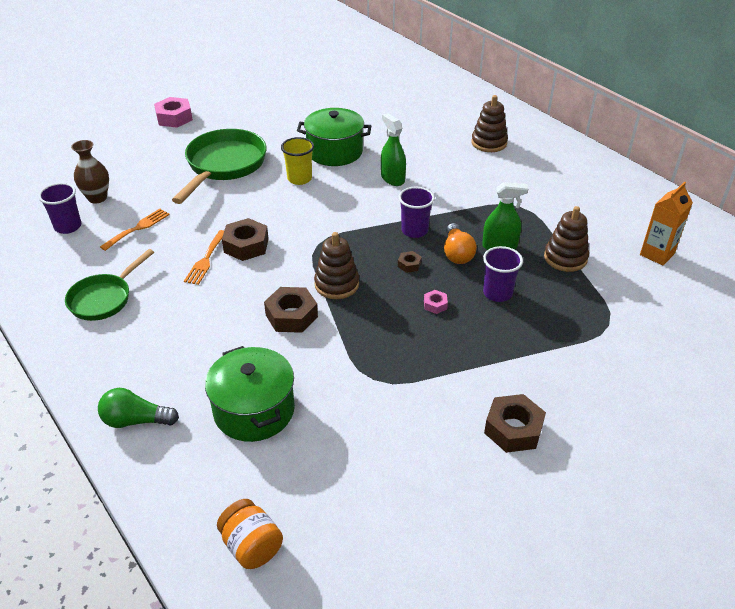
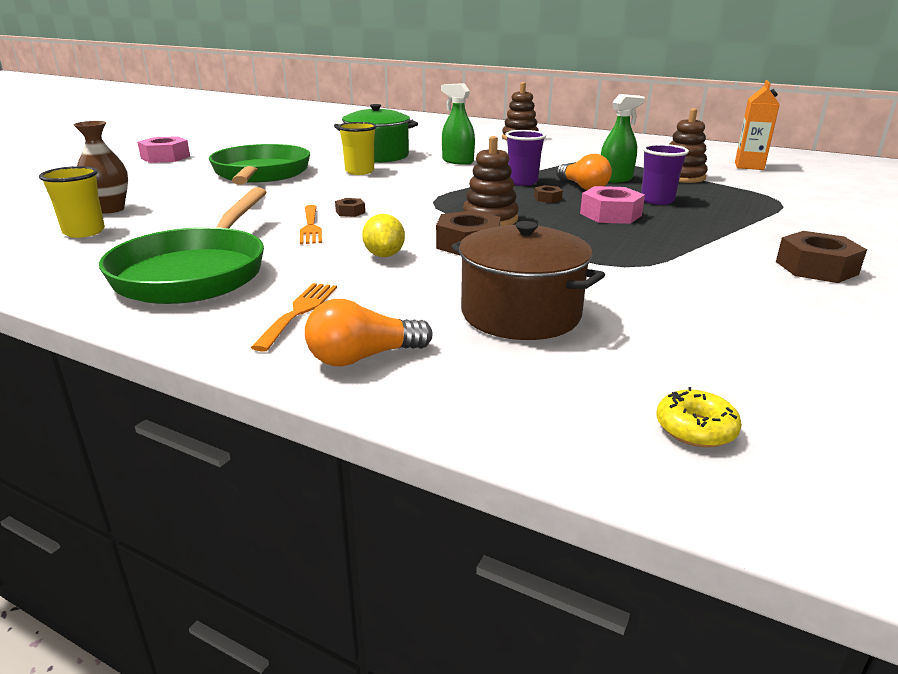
camera: 25 degrees left, 15 degrees down
(68, 226) = (84, 232): purple cup -> yellow cup
(104, 299) = (196, 272): green pan -> green pan, size x1.60
(136, 420) = (363, 357): green light bulb -> orange light bulb
(138, 228) = (192, 220): orange fork -> orange fork (299, 312)
(226, 313) = (384, 255): none -> yellow lemon
(246, 245) = (350, 212): brown nut -> brown nut, size x0.50
(252, 546) = (695, 429): orange jar -> yellow donut
(254, 410) = (520, 314): green pot -> brown pot
(435, 305) = (610, 214): pink nut -> pink nut, size x2.00

